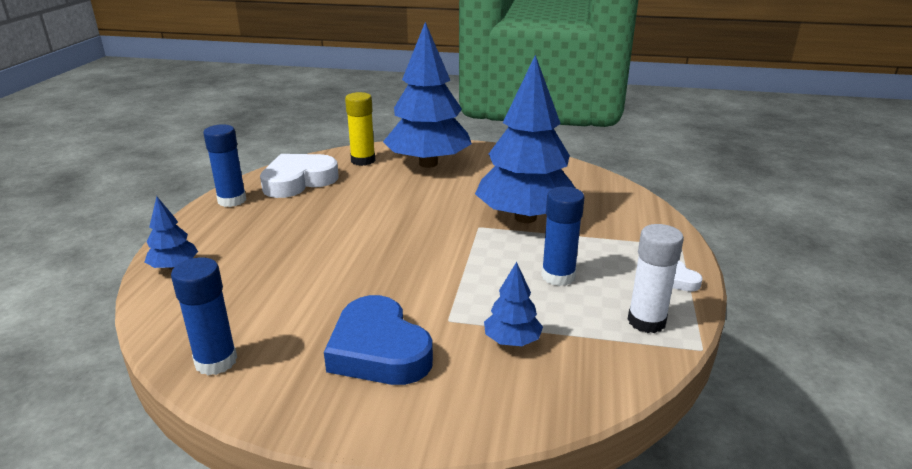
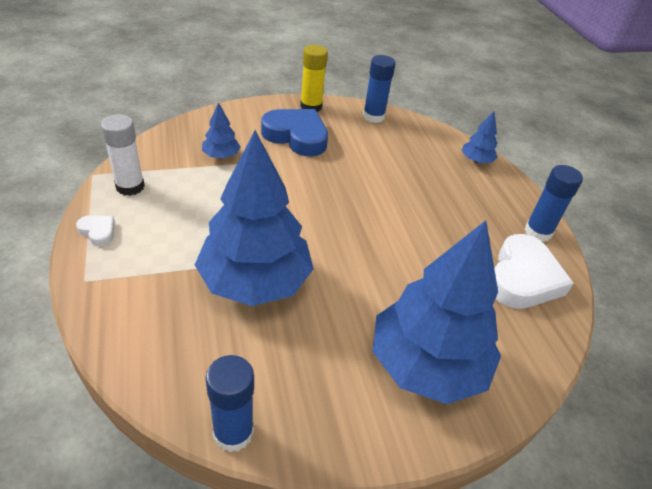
camera: 150 degrees right, 15 degrees up
(363, 160) = (507, 344): yellow glue stick -> yellow glue stick (311, 107)
(558, 276) = (203, 212): blue glue stick -> blue glue stick (233, 432)

